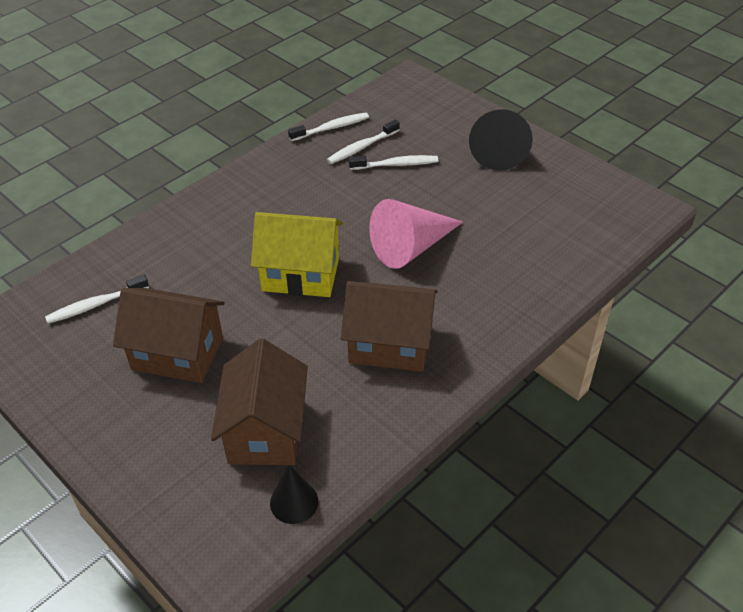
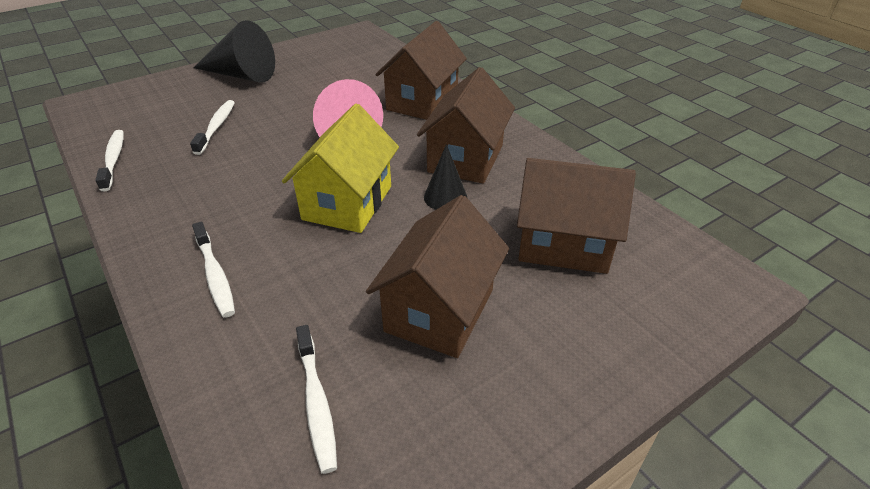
camera: 80 degrees left, 5 degrees down
(294, 502) = (649, 231): black cone -> black cone (445, 197)
(362, 147) = (169, 143): white toothbrush -> white toothbrush (215, 275)
(495, 293) = (422, 101): none -> brown house

